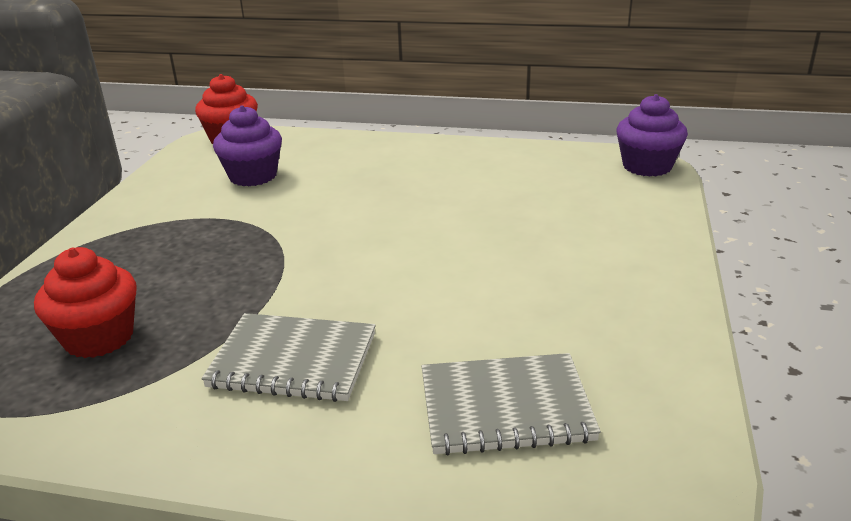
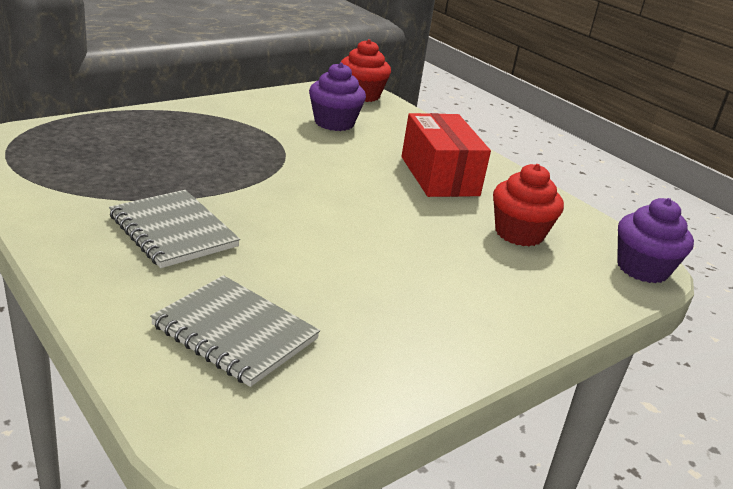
camera: 35 degrees right, 0 degrees up
(99, 337) = (108, 161): red cupcake -> red cupcake (519, 233)
(414, 175) = (439, 176): none -> red box

